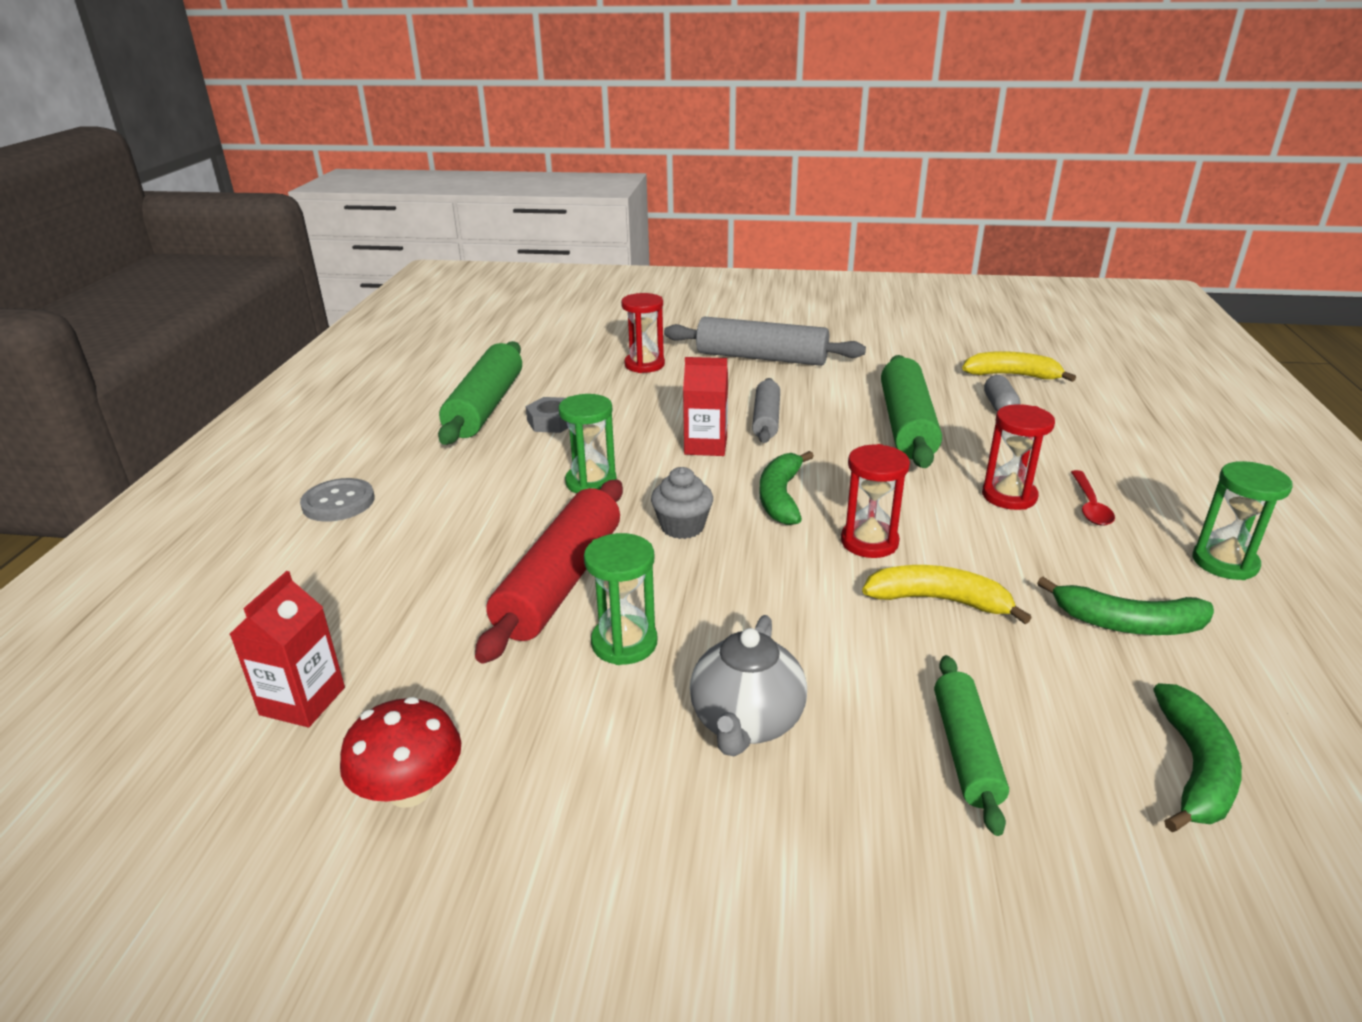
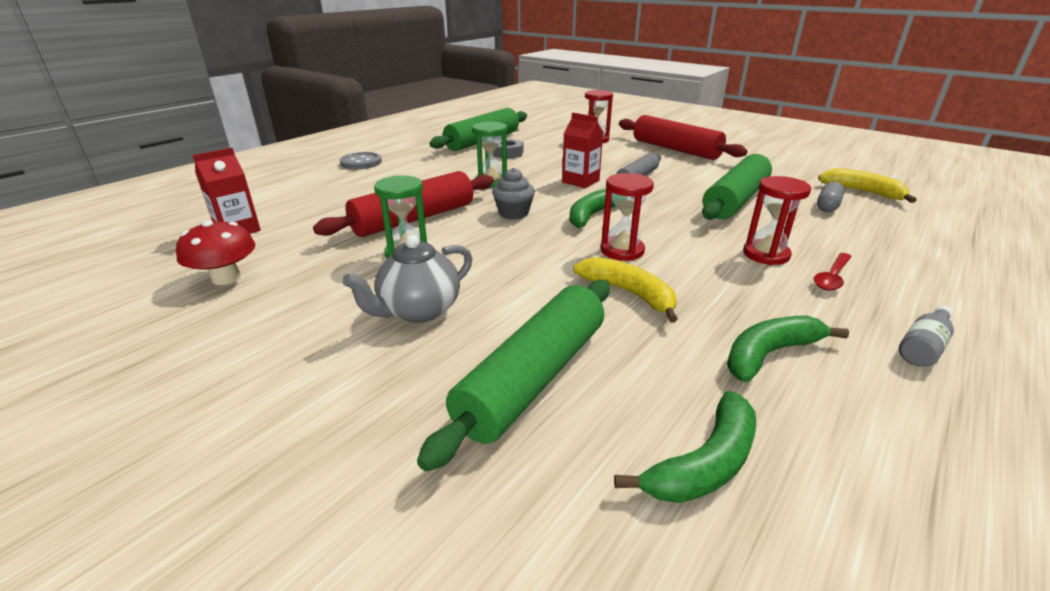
camera: 30 degrees right, 0 degrees up
(761, 358) = (675, 149): grey rolling pin -> red rolling pin
(965, 751) = (533, 377): green rolling pin -> green rolling pin, size x1.69
(1128, 623) = (769, 354): green banana -> green banana turned 105 degrees clockwise
(1224, 563) = (923, 347): green hourglass -> grey bottle

